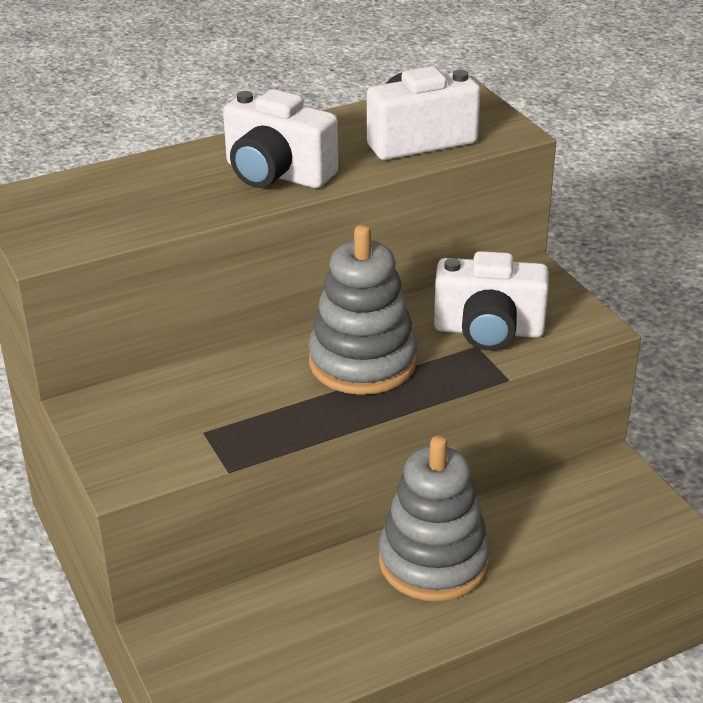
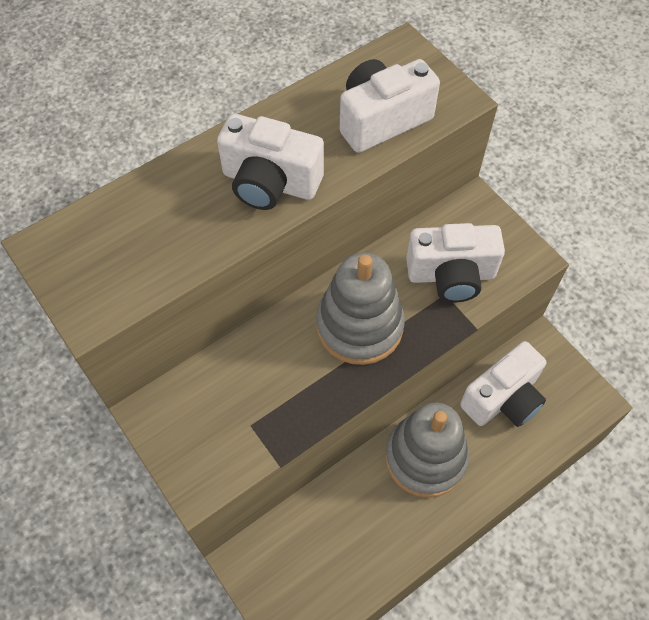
camera: 10 degrees left, 25 degrees up
(552, 515) = (503, 398): none -> white camera

